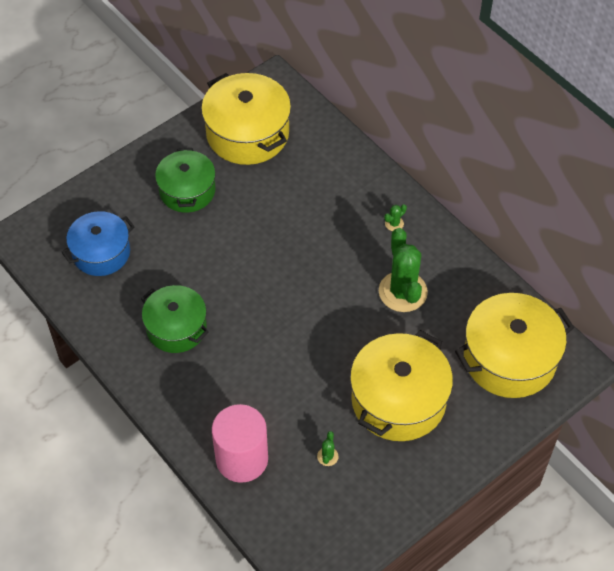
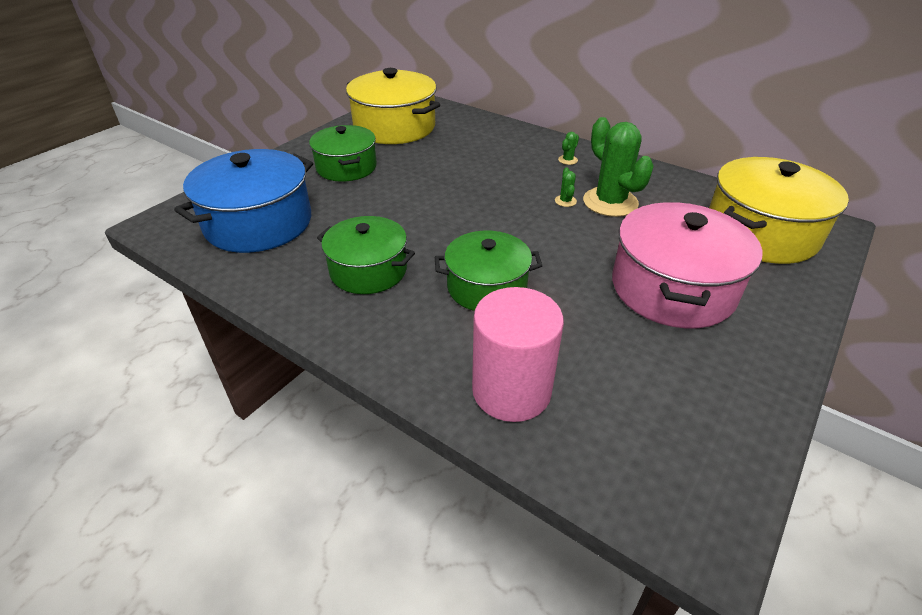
camera: 15 degrees left, 15 degrees down
(101, 253) = (258, 223): blue pot -> blue pot, size x1.52
(259, 365) = (486, 287): none -> green pot
(327, 456) = (626, 363): green cactus -> green cactus (565, 201)
(398, 400) = (672, 288): yellow pot -> pink pot

